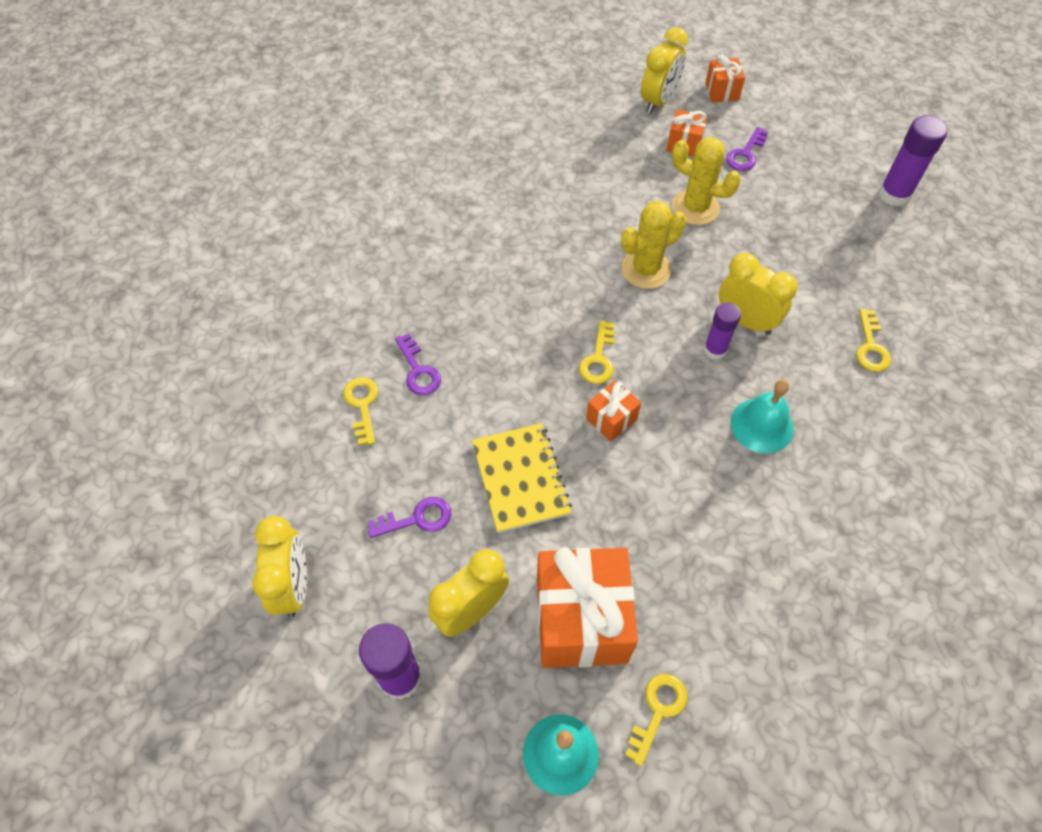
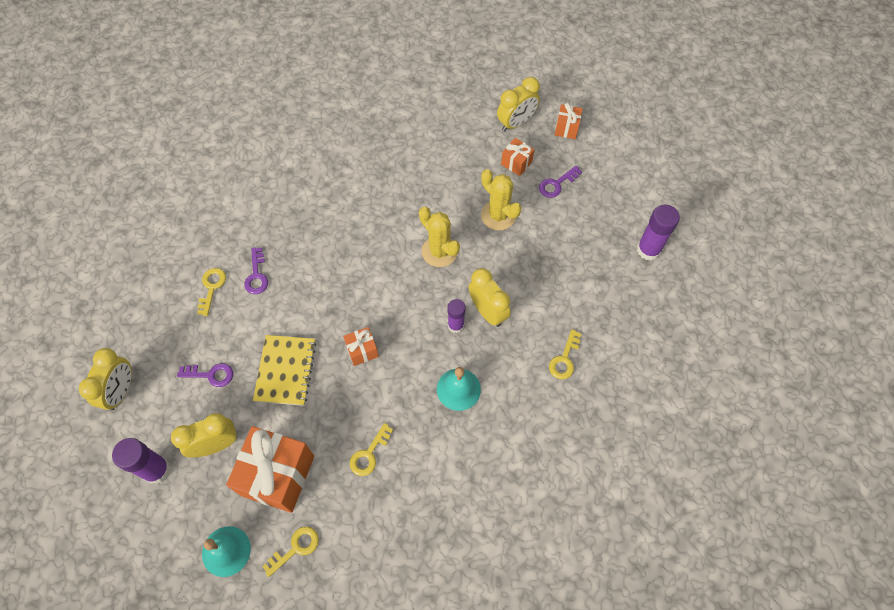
camera: 20 degrees right, 5 degrees up
(598, 359) = (375, 306): yellow key -> yellow key (369, 454)
(646, 269) = (439, 251): yellow cactus -> yellow cactus turned 60 degrees clockwise

